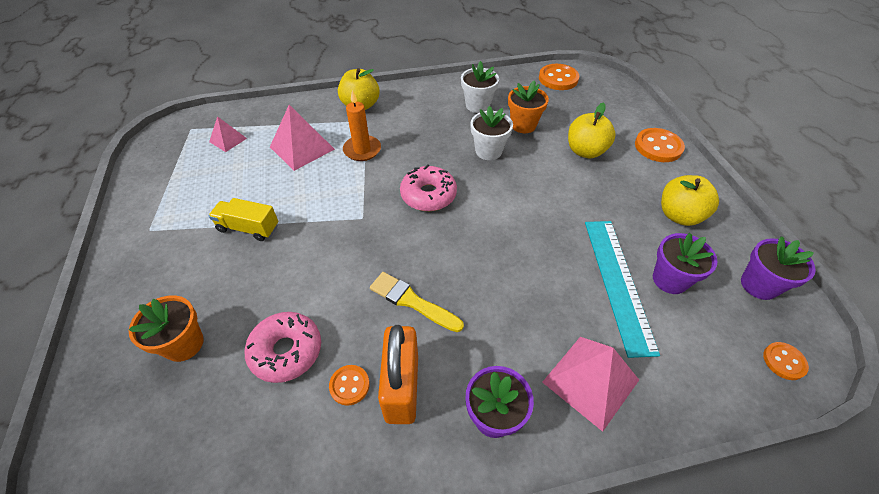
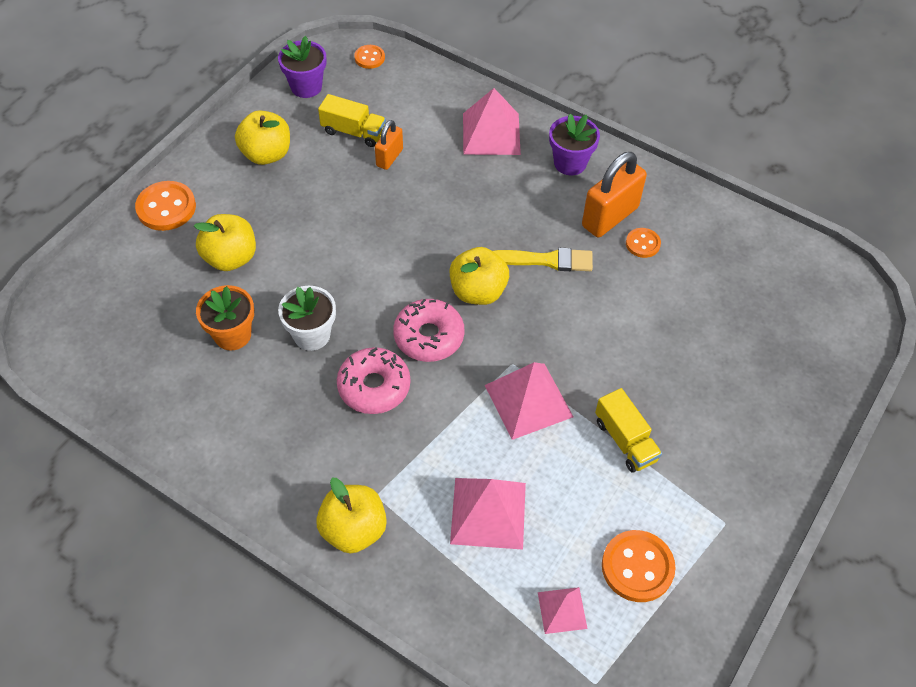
camera: 135 degrees left, 5 degrees up
(184, 344) = (744, 364): orange flower pot -> none
(286, 351) = (669, 298): pink donut -> pink donut (374, 386)
(331, 206) = (528, 401): none -> pink pyramid
(362, 150) = (428, 449): orange candle -> none
(412, 301) = (547, 260): yellow brush -> yellow brush turned 75 degrees counterclockwise
(432, 241) = (478, 291): none -> yellow apple
(477, 105) = (233, 404): white flower pot -> none
(558, 79) = (90, 361): orange button -> orange button (637, 567)
(617, 282) = (389, 157): turquoise ruler -> orange padlock
(669, 280) = (353, 132): purple flower pot -> yellow truck

